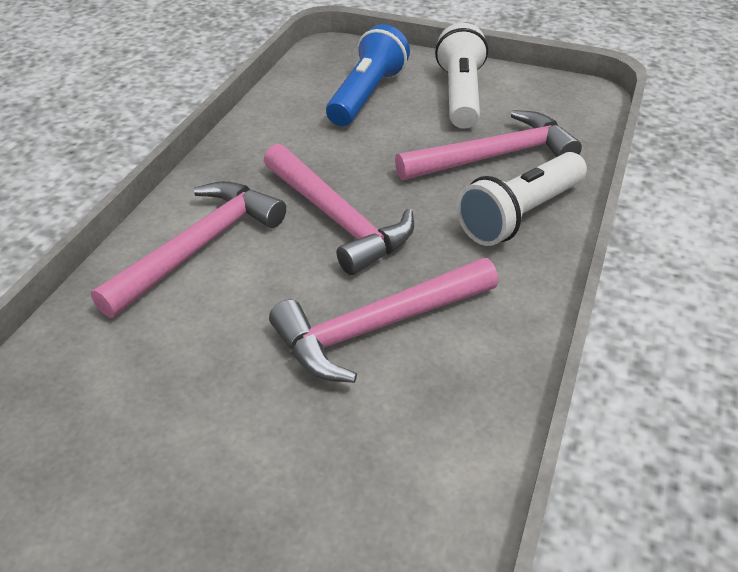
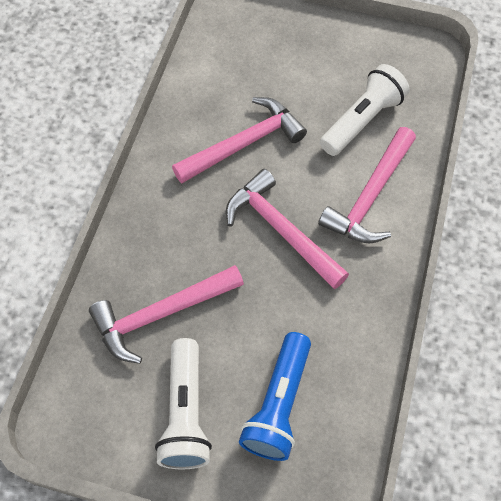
camera: 175 degrees right, 20 degrees up
(520, 215) = (149, 244): white flashlight -> white flashlight (362, 120)

